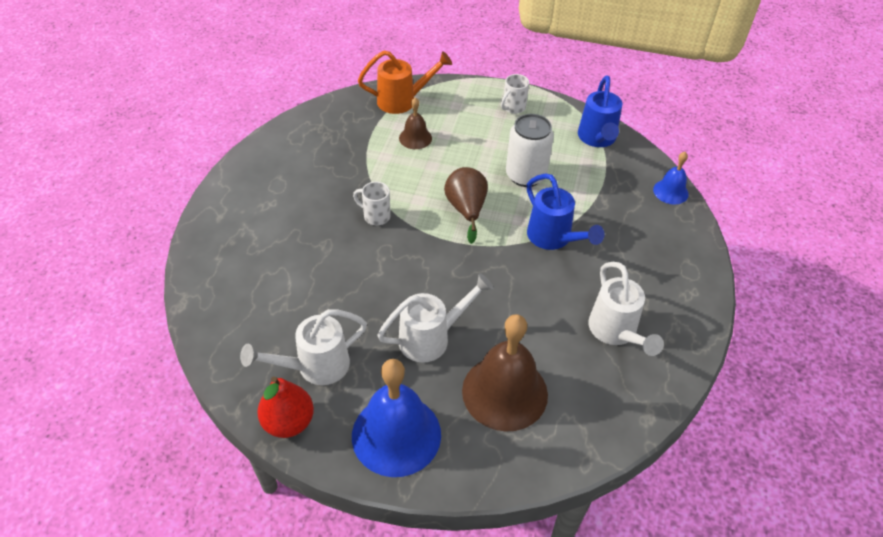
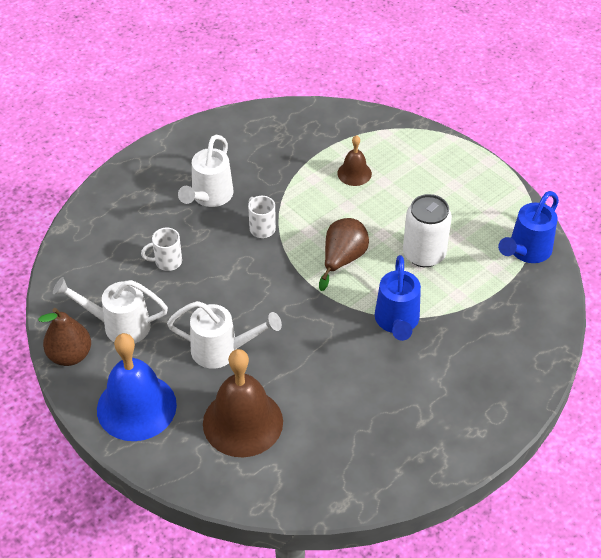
camera: 35 degrees right, 0 degrees up
(288, 422) = (70, 355): red pear -> brown pear
(402, 101) = (373, 132): orange watering can -> none
(513, 107) = (472, 184): white mug -> white mug (167, 262)
(615, 332) = (377, 427): white watering can -> white watering can (209, 197)
(670, 191) = (550, 335): blue bell -> none

